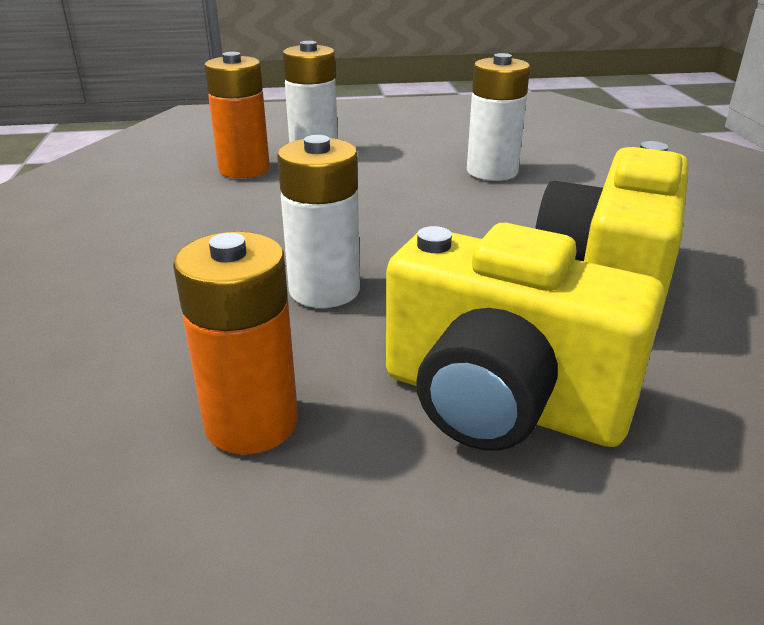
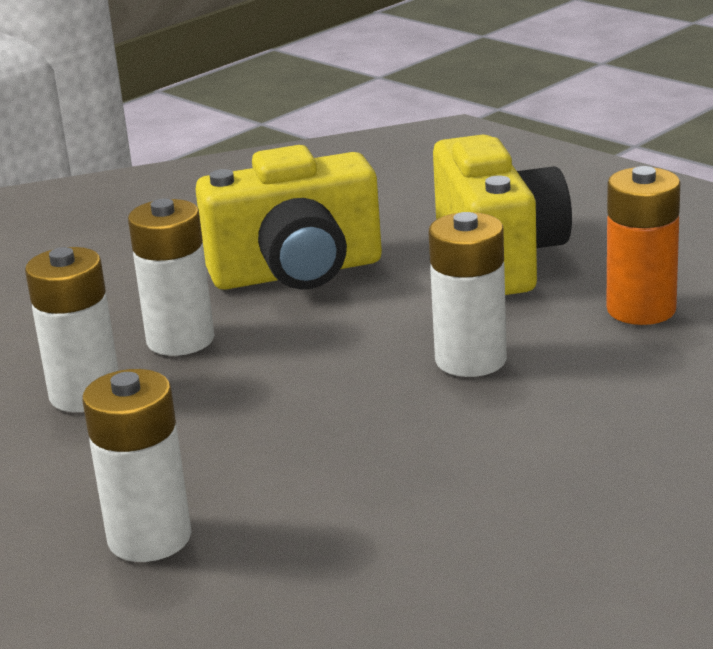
camera: 125 degrees left, 5 degrees down
(244, 169) = (276, 554): orange battery -> none
(531, 210) = (180, 340): none -> white battery

